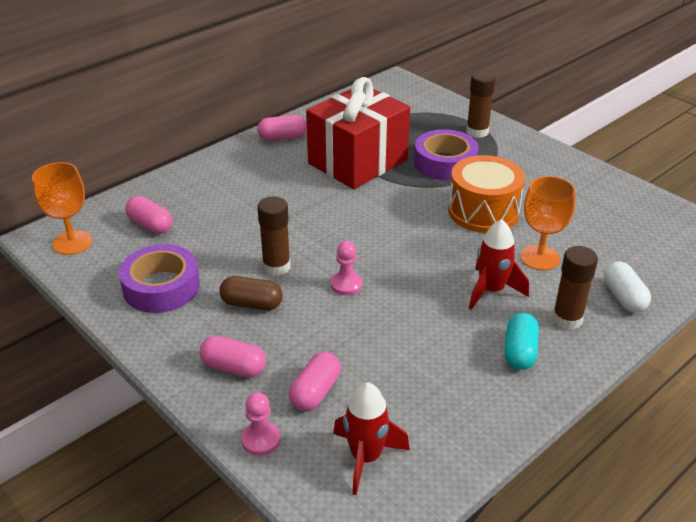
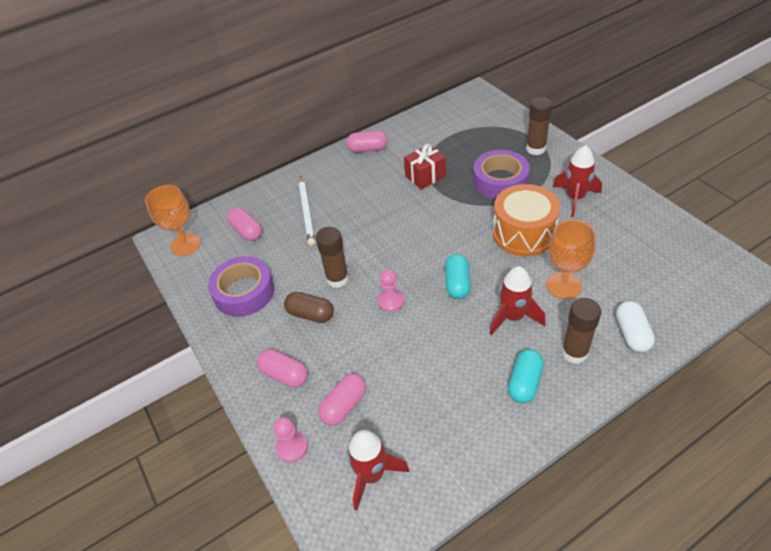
camera: 15 degrees right, 10 degrees up
(222, 202) = (307, 212): none -> white pencil
(357, 162) = (425, 176): red gift -> red gift, size x0.48
(420, 263) = (457, 283): none -> turquoise capsule
(531, 176) = (575, 198): none -> red rocket

